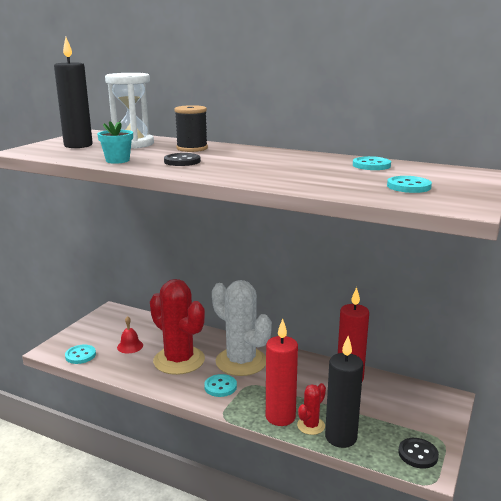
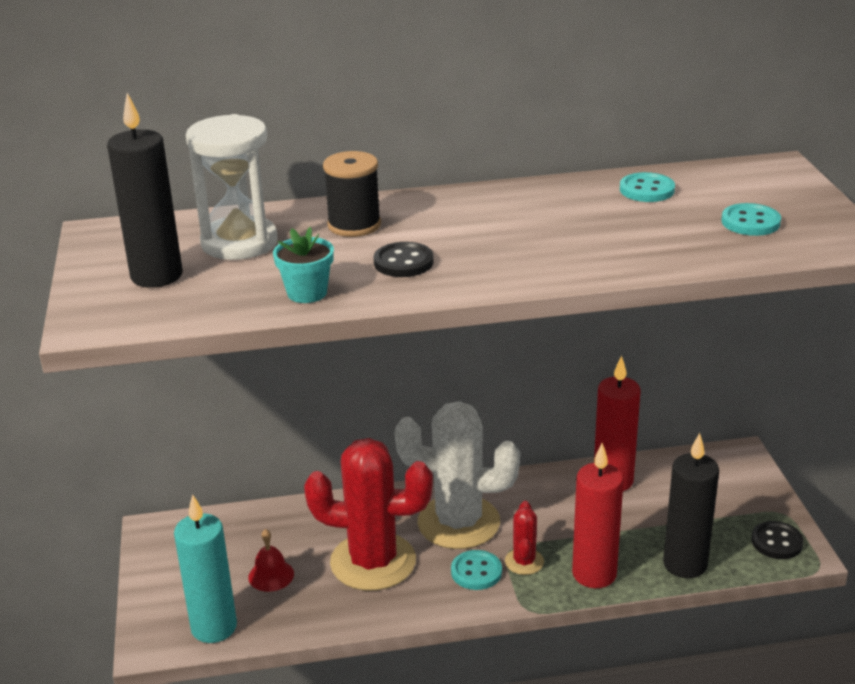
camera: 35 degrees left, 10 degrees up
(80, 355) = (214, 627): turquoise button -> turquoise candle
(311, 426) = (639, 567): red cactus -> red cactus (524, 562)

